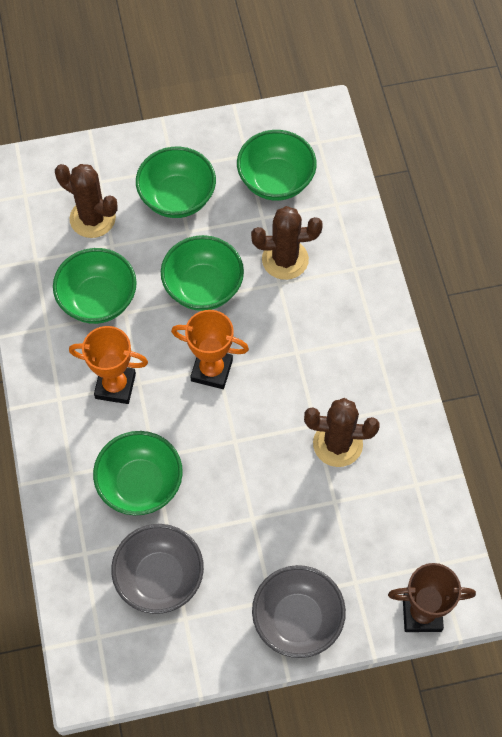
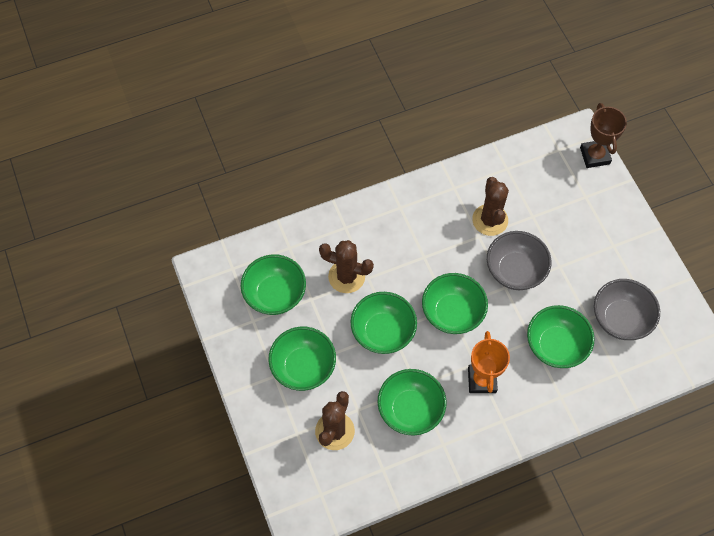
camera: 100 degrees left, 0 degrees up
(212, 370) = (452, 313): orange trophy -> green bowl
(285, 259) = (346, 276): brown cactus -> brown cactus turned 60 degrees counterclockwise
(297, 620) = (622, 227): grey bowl -> grey bowl (515, 270)

